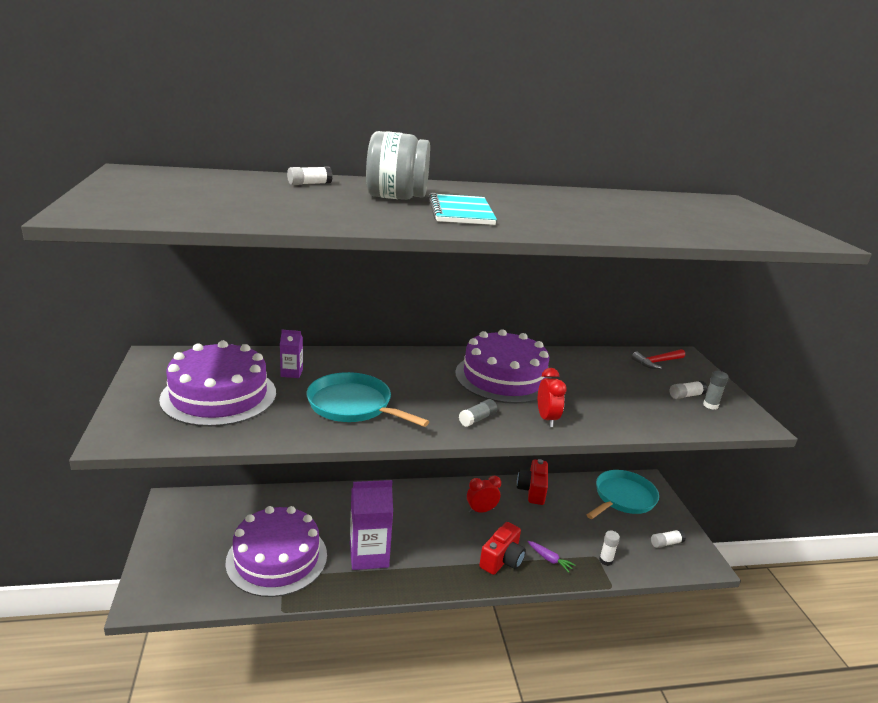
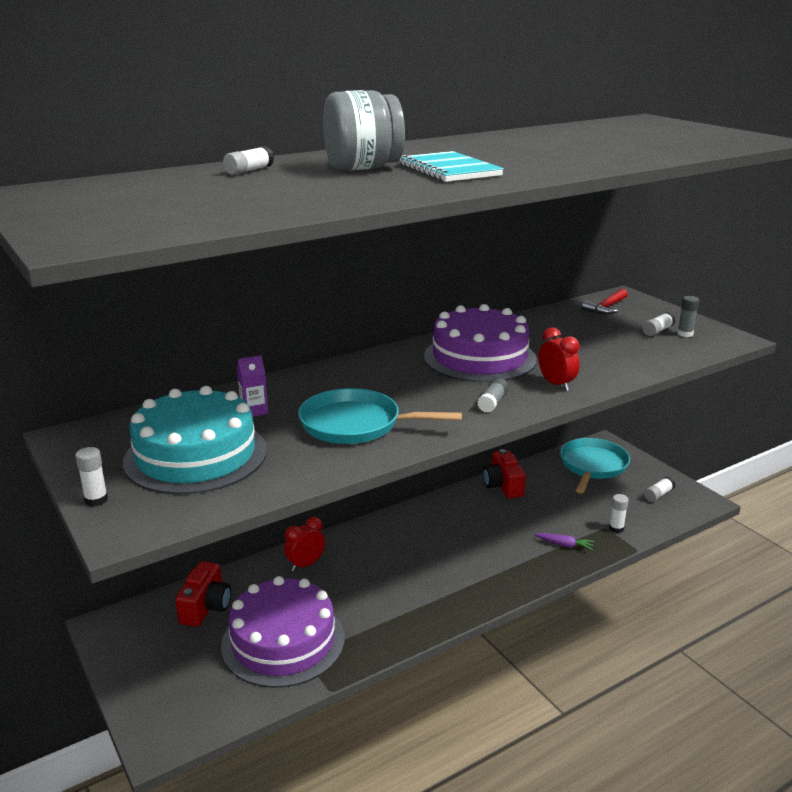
camera: 20 degrees left, 0 degrees up
(124, 409) = (96, 500): none -> white glue stick
(219, 395) = (196, 455): purple cake -> turquoise cake
(369, 555) = (382, 603): purple carton -> none
(481, 510) = (466, 521): red clock -> red clock (305, 564)
(502, 560) = (520, 561): red camera -> red camera (206, 607)

